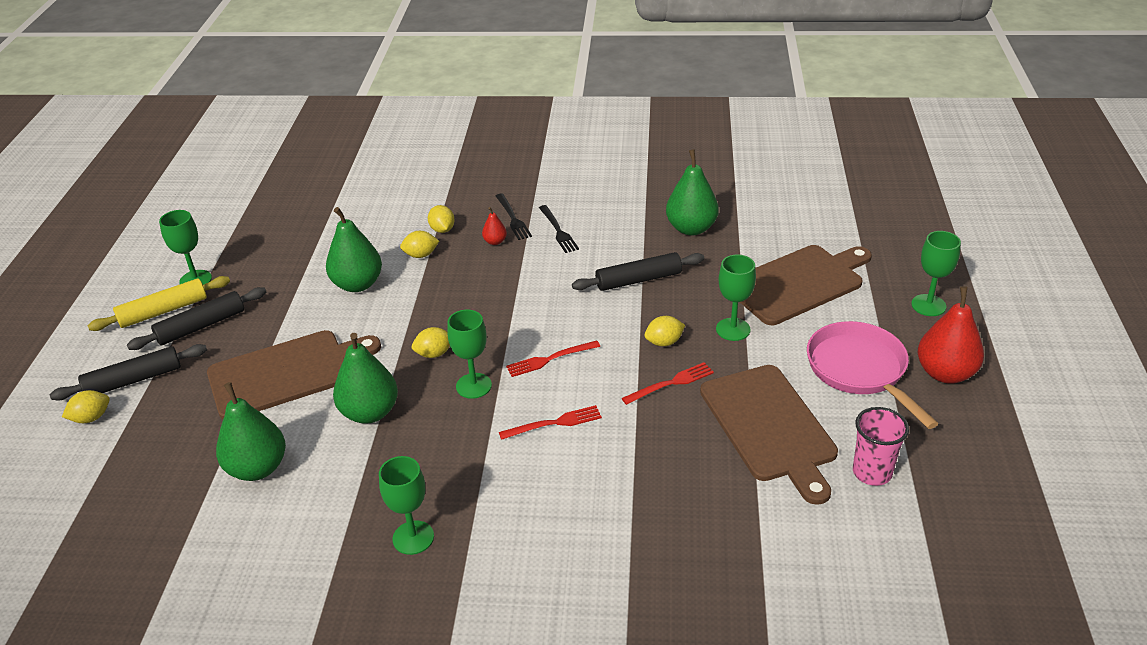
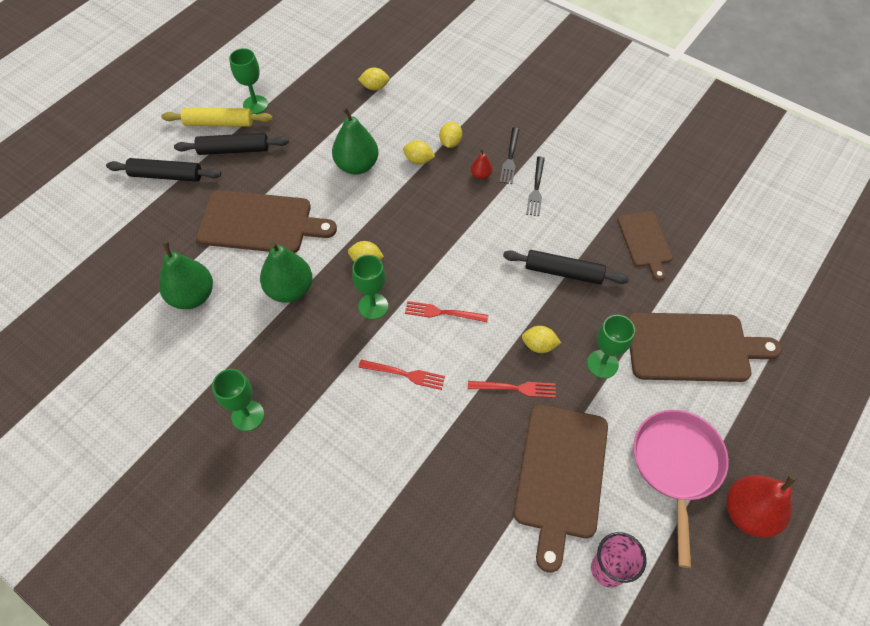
camera: 30 degrees right, 20 degrees up
(91, 418) = (124, 194): yellow lemon -> yellow lemon (375, 87)
(691, 228) = (645, 241): green pear -> brown cutting board
(928, 305) = (791, 435): green goblet -> none

